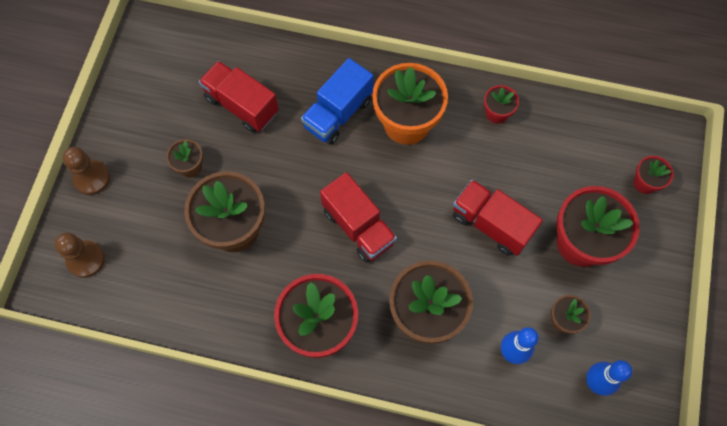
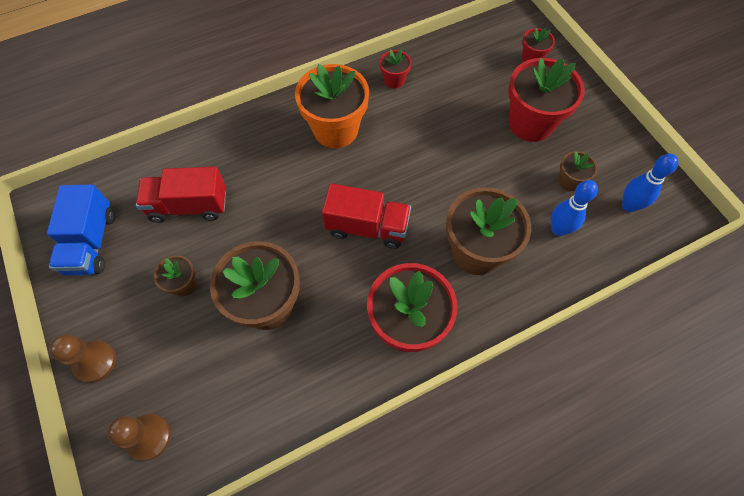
camera: 40 degrees left, 5 degrees down
(338, 113) = (276, 158): blue truck -> blue truck (91, 242)
(491, 224) = (461, 154): red truck -> none

